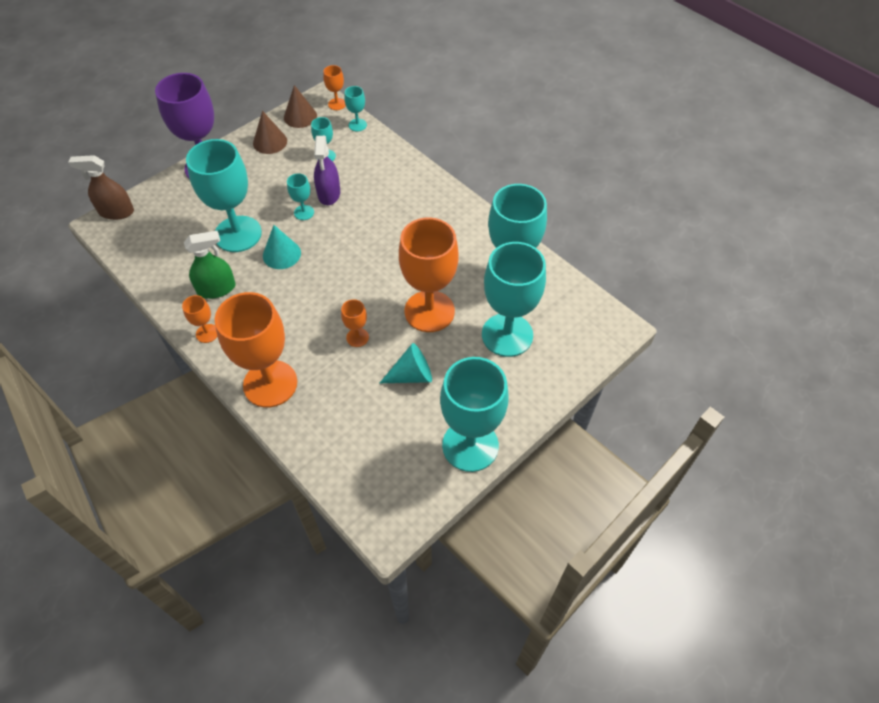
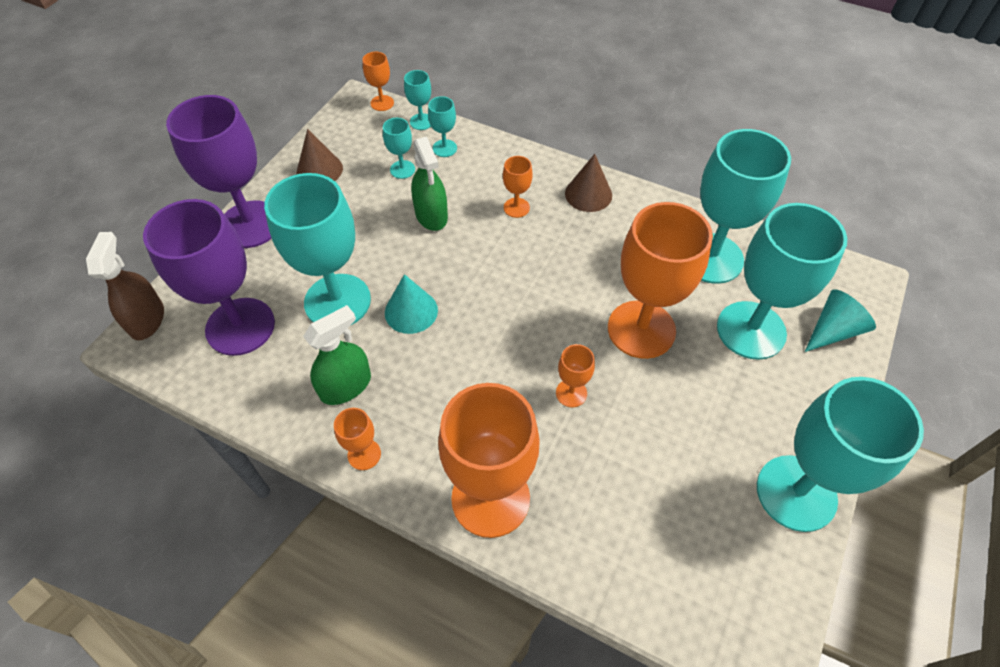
camera: 20 degrees left, 0 degrees up
(116, 212) = (147, 319): brown spray bottle -> brown spray bottle turned 105 degrees clockwise
(170, 232) = (240, 326): none -> purple goblet
(300, 116) = (343, 129): brown cone -> brown cone (588, 194)
(304, 212) = (412, 248): turquoise goblet -> turquoise goblet (444, 148)
(329, 194) = (431, 215): purple spray bottle -> green spray bottle
(390, 204) = (516, 207): none -> orange goblet
(411, 375) = (668, 422): turquoise cone -> turquoise cone (833, 330)

